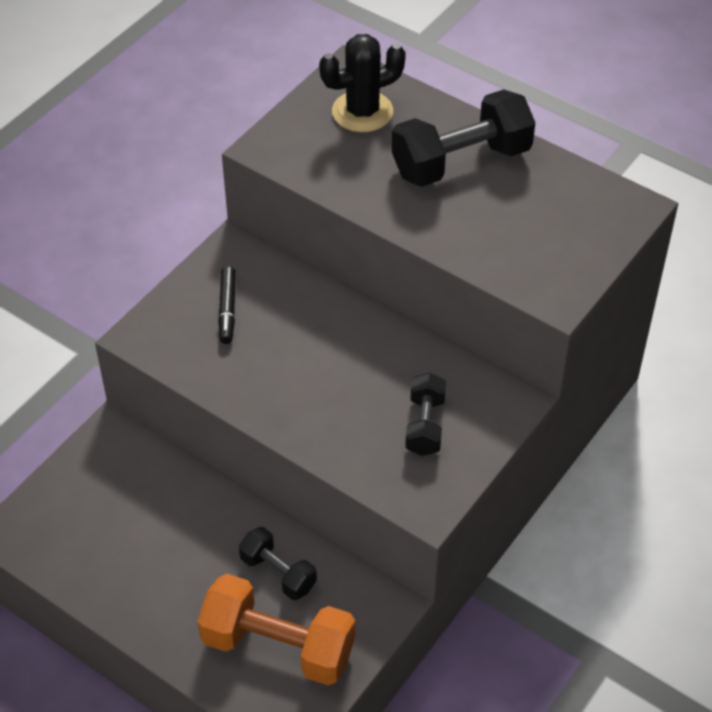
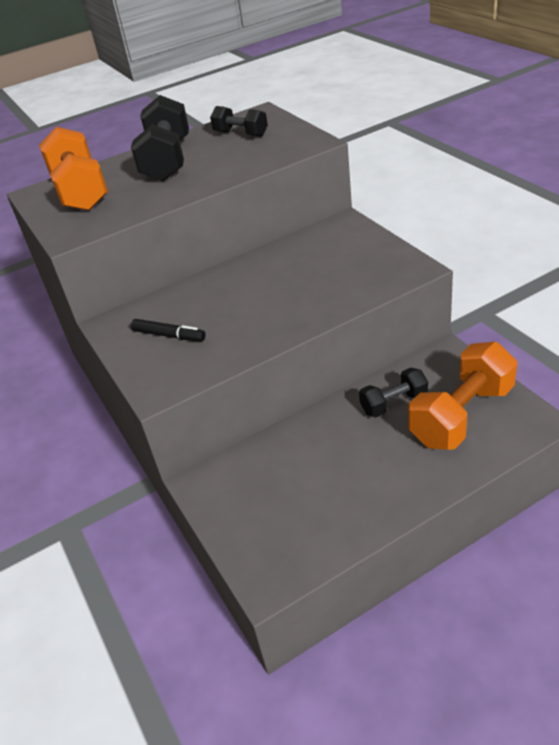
camera: 60 degrees left, 10 degrees down
(362, 112) = (80, 191): black cactus -> orange dumbbell
(425, 425) = (343, 259): black dumbbell -> black dumbbell (241, 134)

